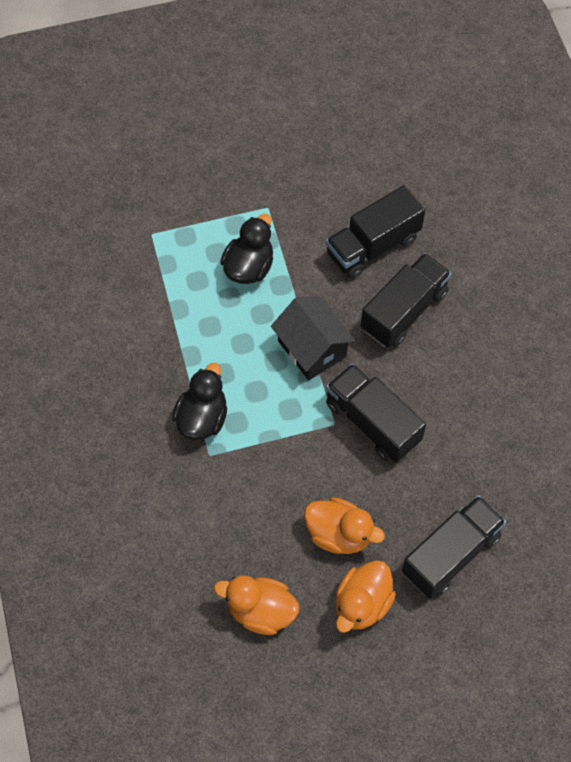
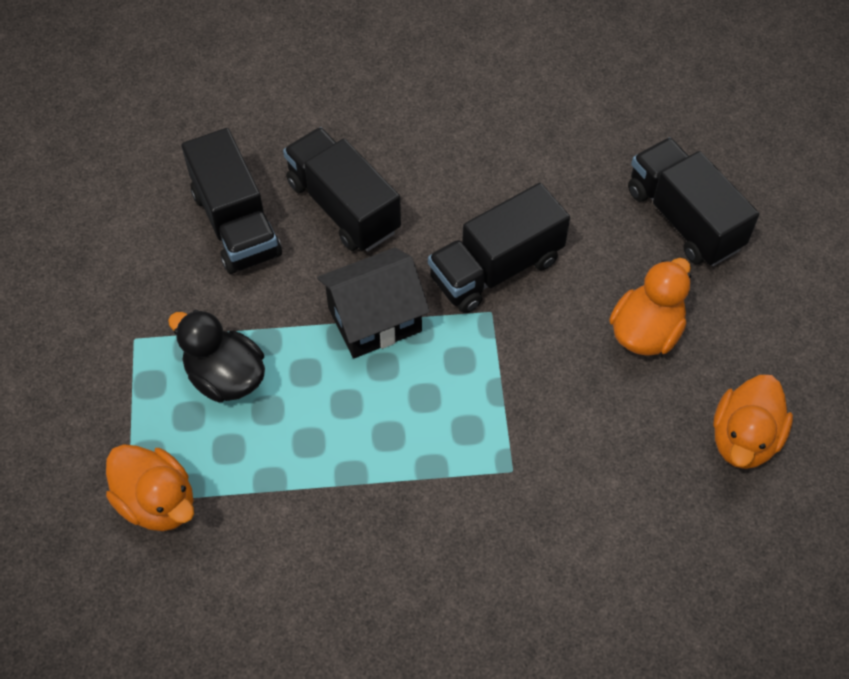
camera: 80 degrees left, 5 degrees down
(202, 418) = (453, 472): black duck -> none
(362, 603) = (741, 322): orange duck -> orange duck (157, 502)

